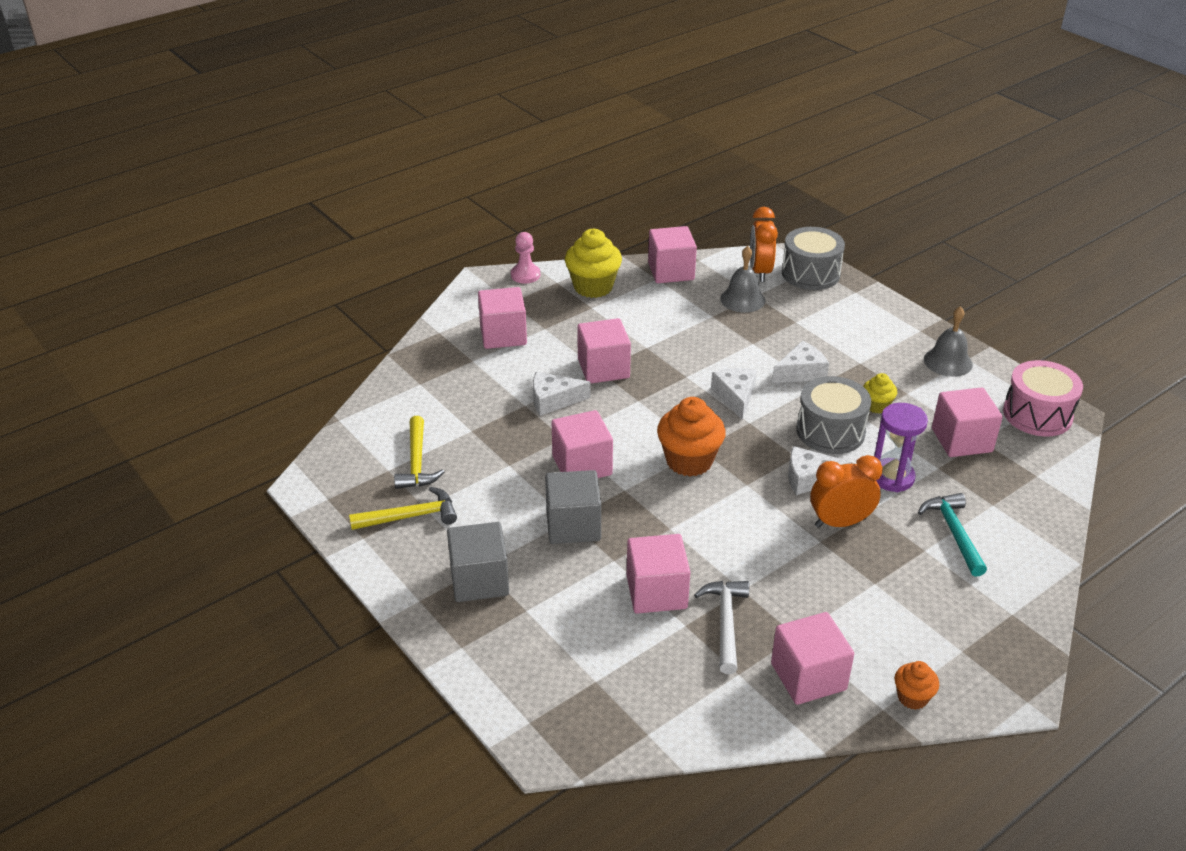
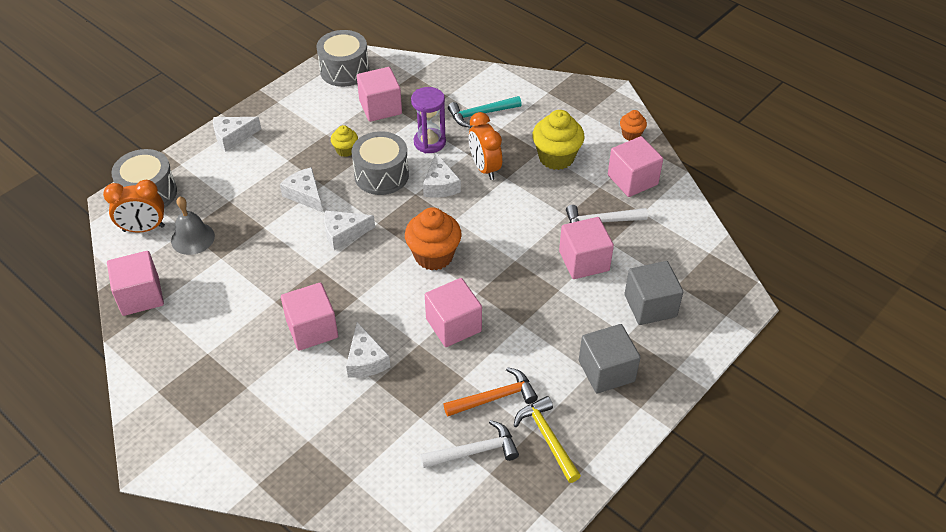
camera: 100 degrees left, 10 degrees up
(417, 462) = (474, 451): yellow hammer -> white hammer
(475, 484) = (494, 397): none -> orange hammer
(503, 335) = (261, 422): pink cube -> none
(525, 275) = (142, 423): pink pawn -> none
(573, 525) = (528, 320): grey cube -> grey cube (650, 306)
(593, 287) = (169, 357): yellow cupcake -> yellow cupcake (556, 157)
(900, 325) = (233, 137): none -> white cheese
(948, 361) = (283, 112): grey bell -> none
(1037, 414) = (344, 70): pink drum -> grey drum

